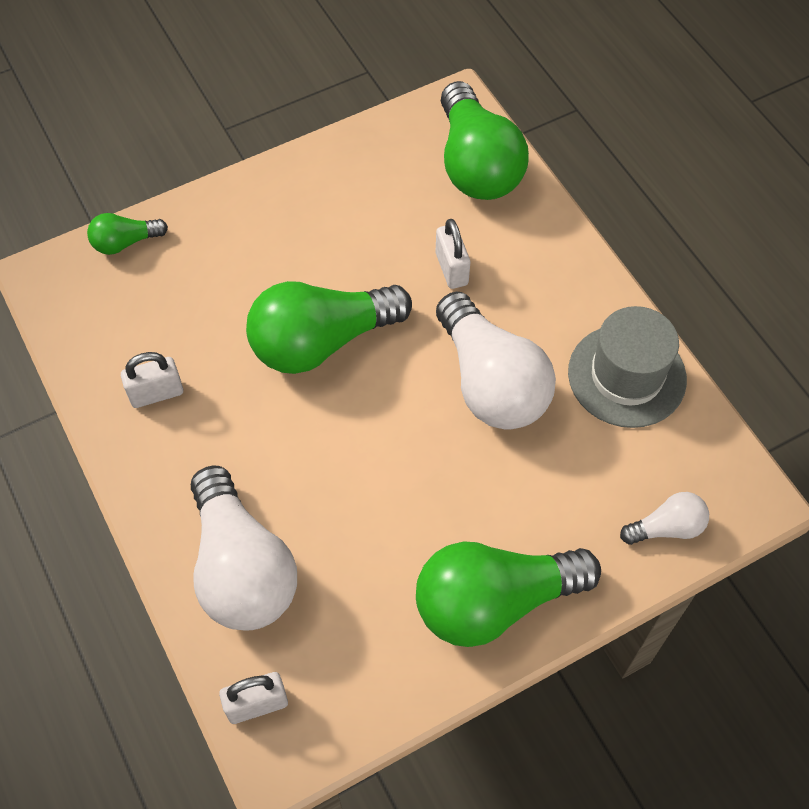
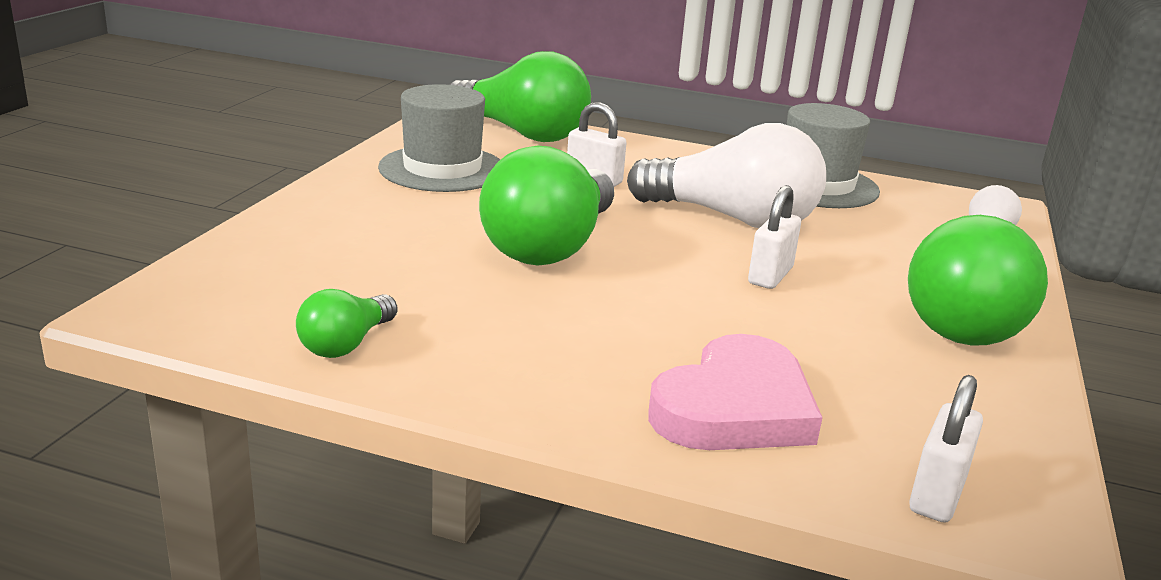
camera: 45 degrees left, 35 degrees down
(125, 242) = (226, 257): green light bulb -> green light bulb (346, 344)
(156, 393) = (429, 335): white padlock -> white padlock (770, 276)
(241, 568) = (735, 407): white light bulb -> pink heart
(357, 194) = (442, 169): none -> grey hat

